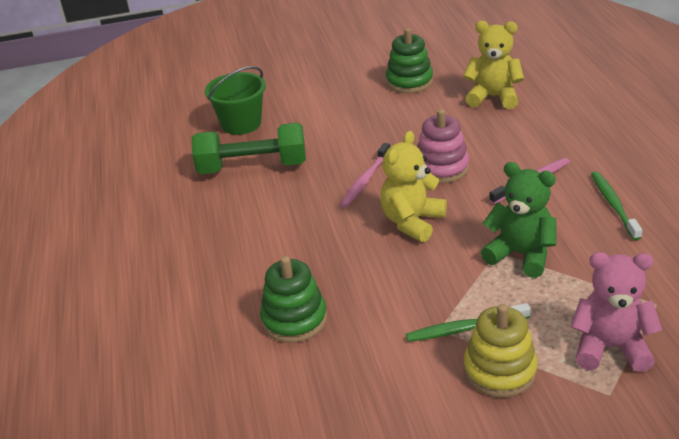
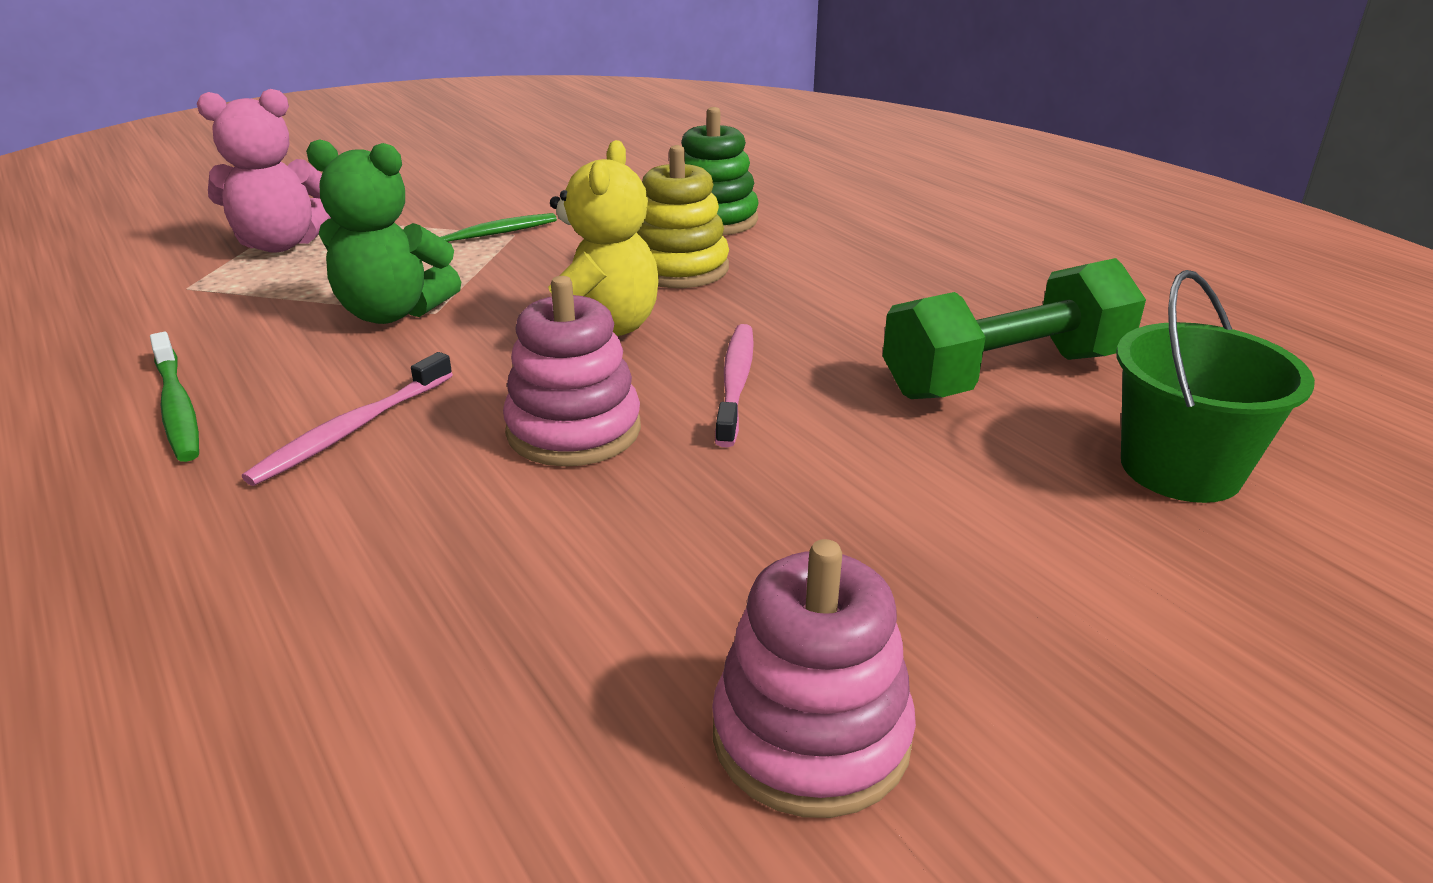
camera: 155 degrees right, 5 degrees down
(409, 81) = (811, 736): green stacking toy -> pink stacking toy
(493, 97) = (453, 702): yellow teddy bear -> none
(499, 370) = (430, 215): yellow stacking toy -> yellow stacking toy (679, 268)

